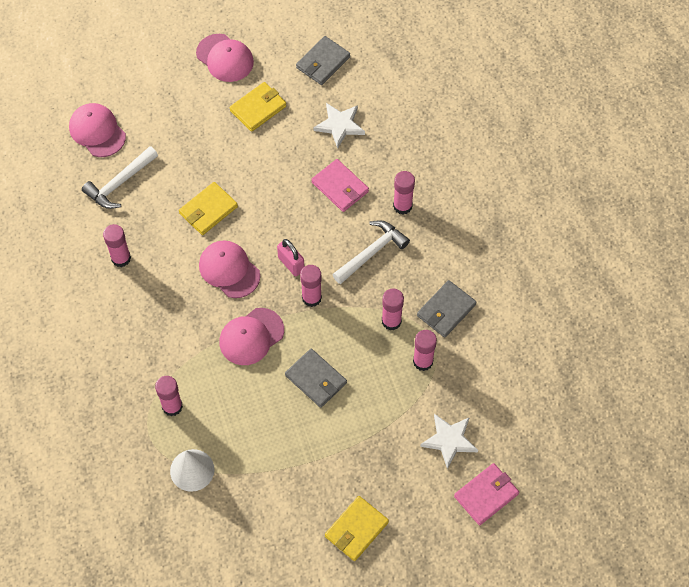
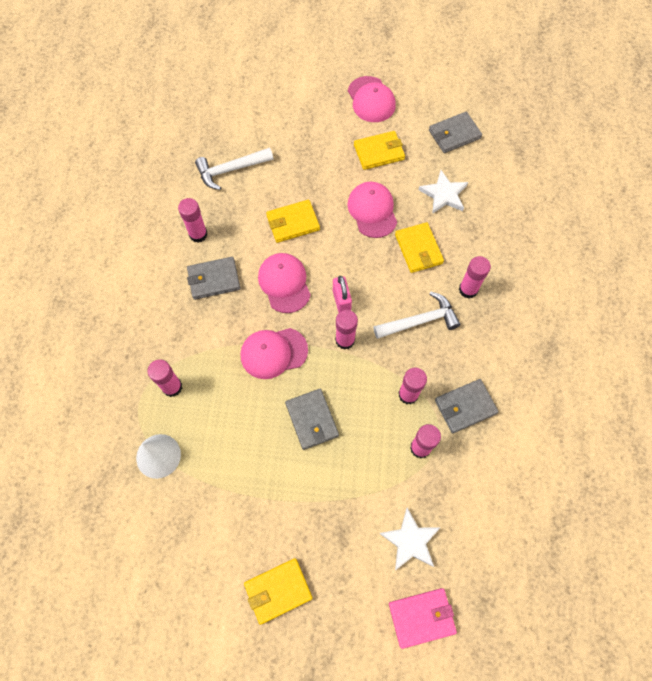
camera: 25 degrees right, 5 degrees up
(97, 131) = (235, 120): pink cap -> pink cap (372, 211)
(159, 294) = (214, 279): none -> grey wallet
(340, 187) = (418, 249): pink wallet -> yellow wallet

